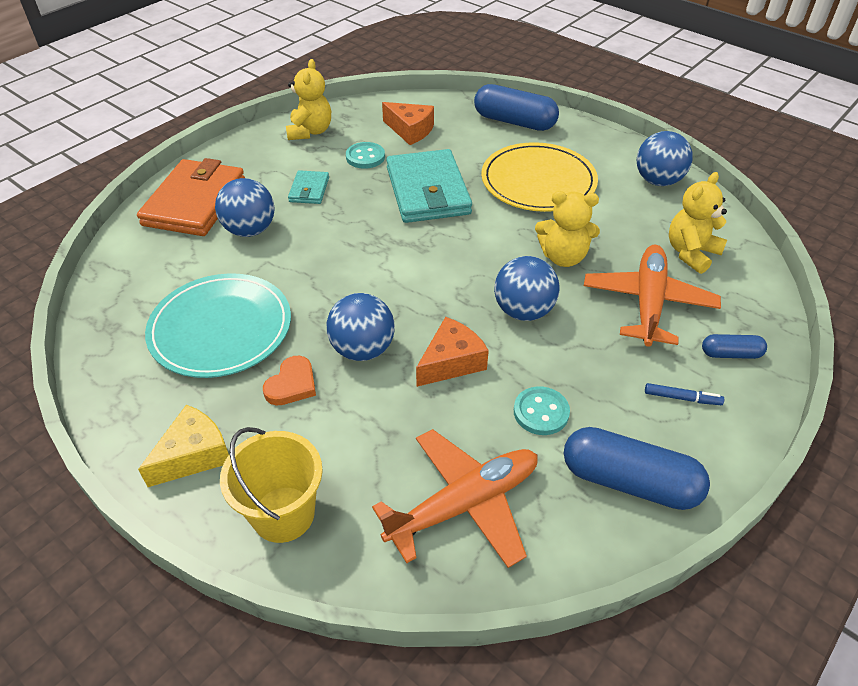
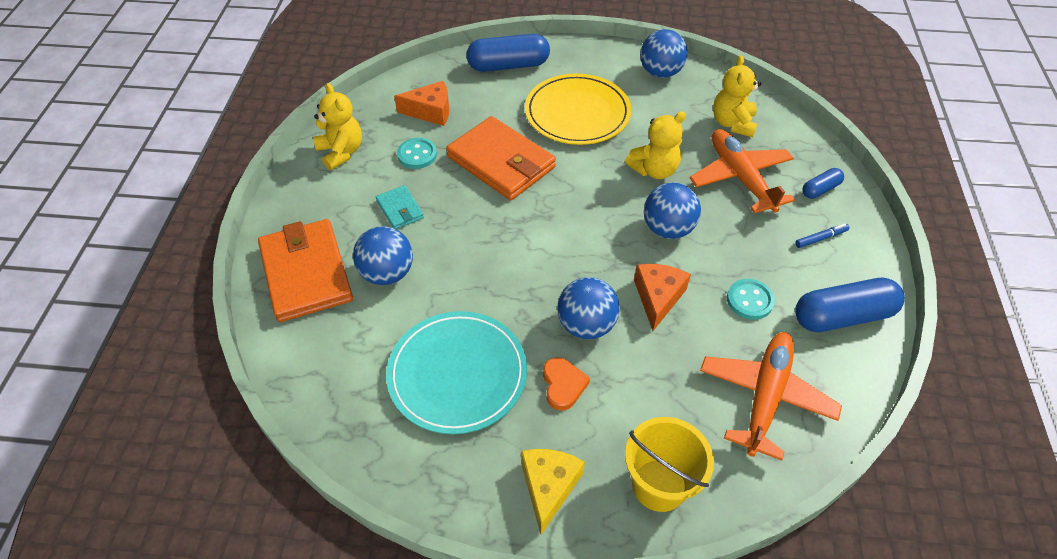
camera: 35 degrees left, 5 degrees up
(428, 191) = (501, 162): turquoise wallet -> orange wallet

